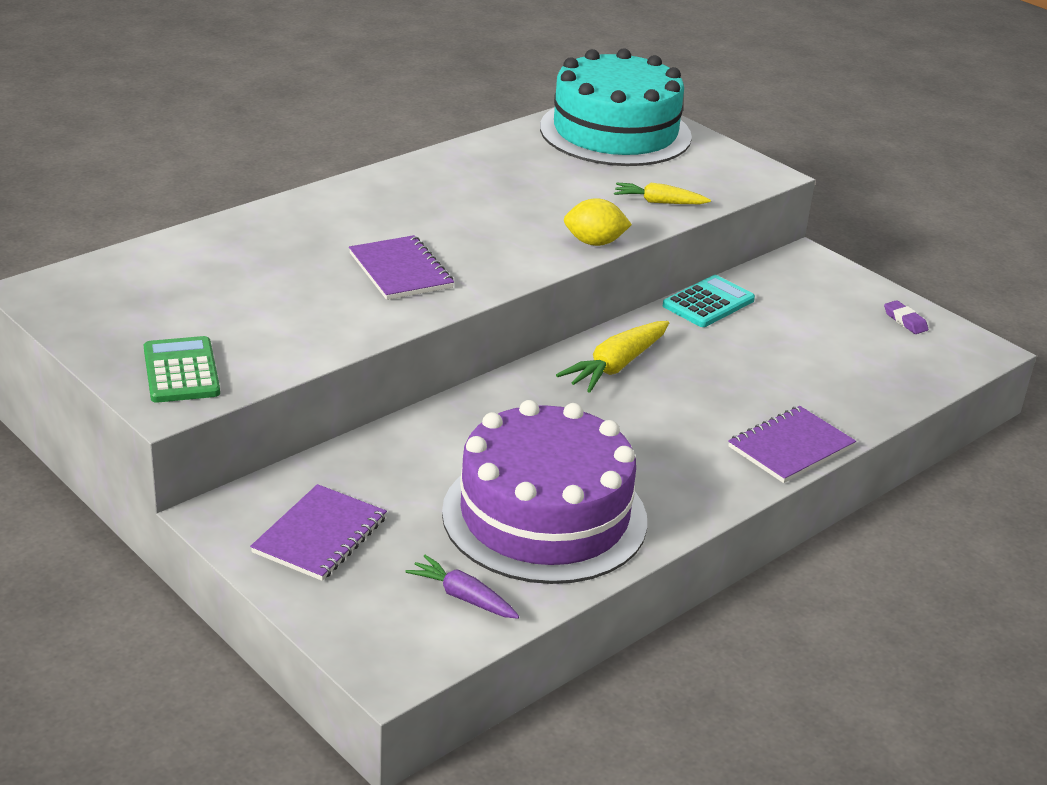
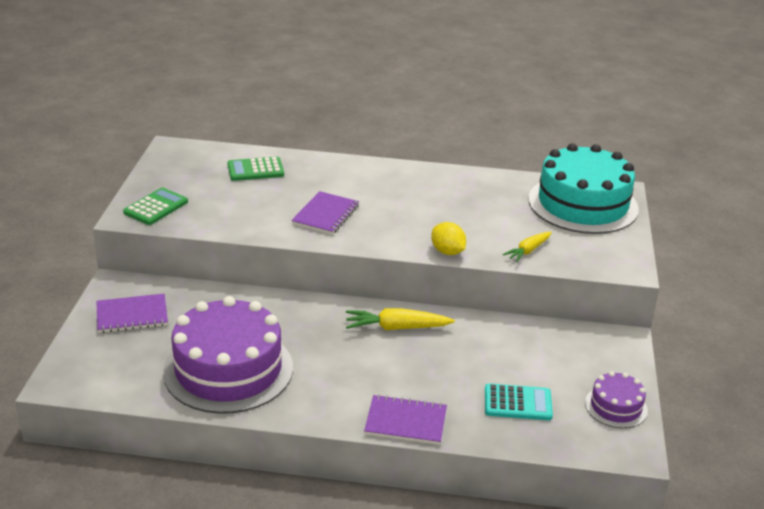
camera: 50 degrees right, 0 degrees up
(213, 263) = (255, 170): none -> green calculator
(463, 597) = (132, 377): purple carrot -> none
(659, 202) = (528, 251): yellow carrot -> yellow carrot turned 105 degrees counterclockwise
(708, 303) = (511, 327): turquoise calculator -> turquoise calculator (518, 403)
(905, 321) = (616, 406): purple eraser -> purple cake

